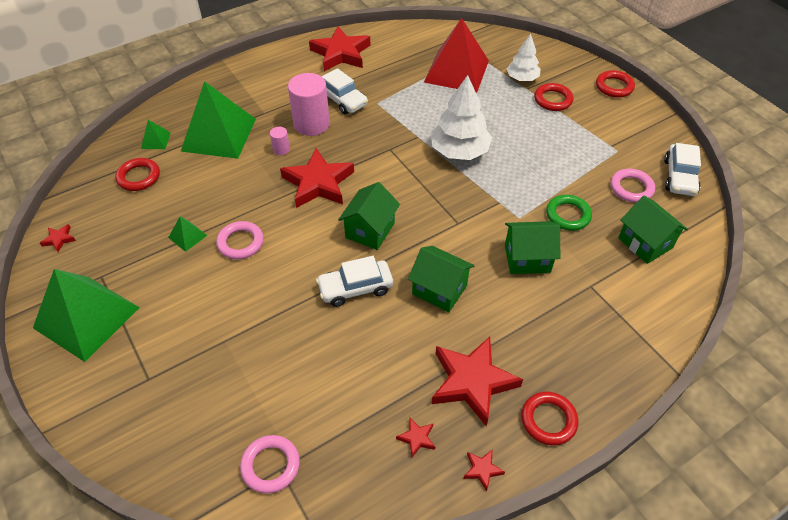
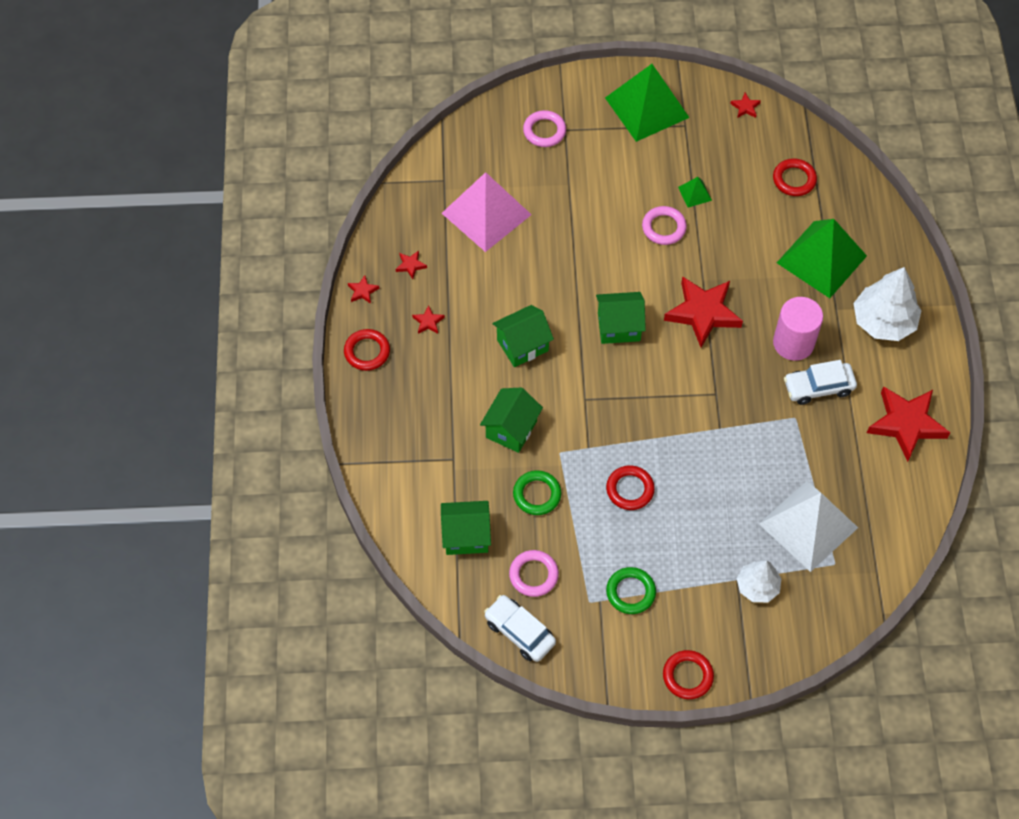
camera: 120 degrees right, 10 degrees up
(155, 140) = (842, 206): green pyramid -> none
(270, 465) = (449, 176): pink ring -> pink ring (544, 131)
(281, 149) = (768, 302): pink cylinder -> none
(304, 398) = (486, 213): none -> pink pyramid
(355, 288) = (563, 287): white car -> none
(370, 230) = (619, 327): green house -> green house turned 60 degrees counterclockwise
(456, 71) = (808, 525): red pyramid -> white pyramid
(459, 151) = (676, 453): white tree -> white tree (883, 321)
(472, 382) = (428, 322): red star -> red star, size x0.41
(553, 100) = (702, 593): red ring -> red ring (630, 489)
(588, 133) = (630, 592): none -> green ring

